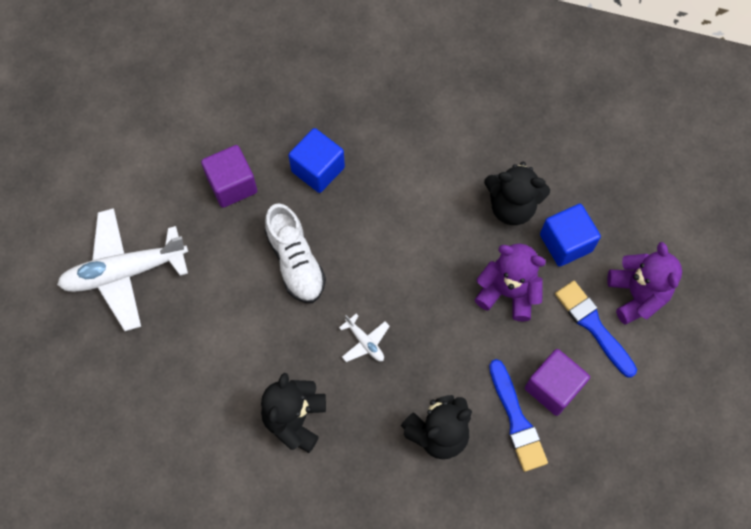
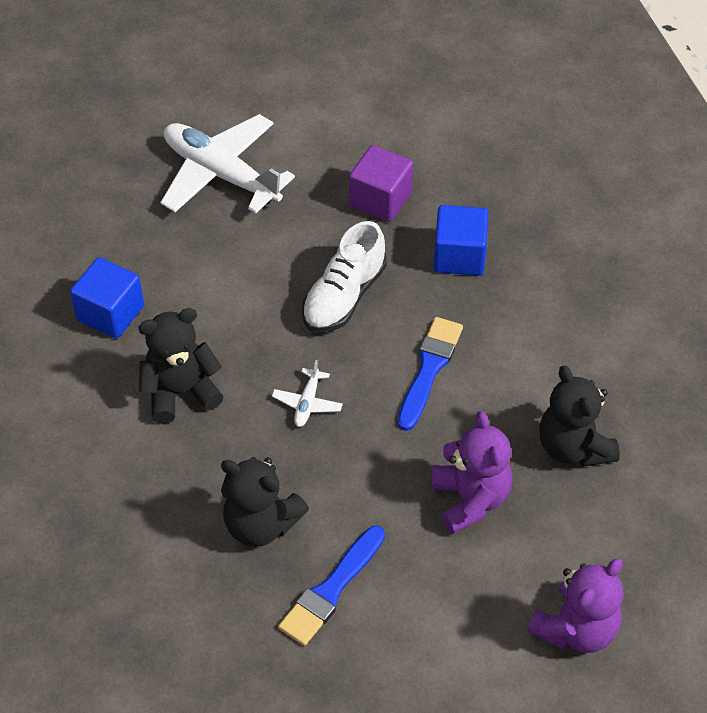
camera: 55 degrees right, 15 degrees down
(553, 387) = (396, 604): purple cube -> none
(566, 243) = (577, 522): blue cube -> blue cube (110, 313)
(593, 326) = (501, 604): blue brush -> blue brush (429, 369)

